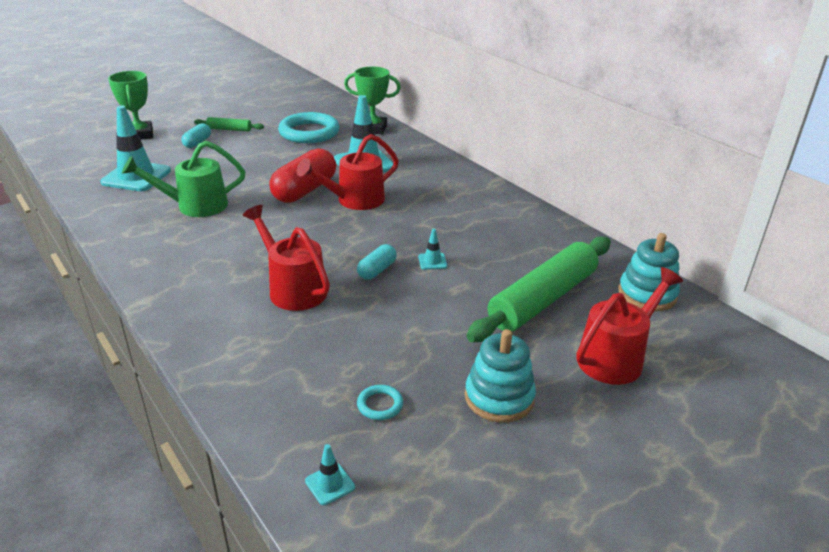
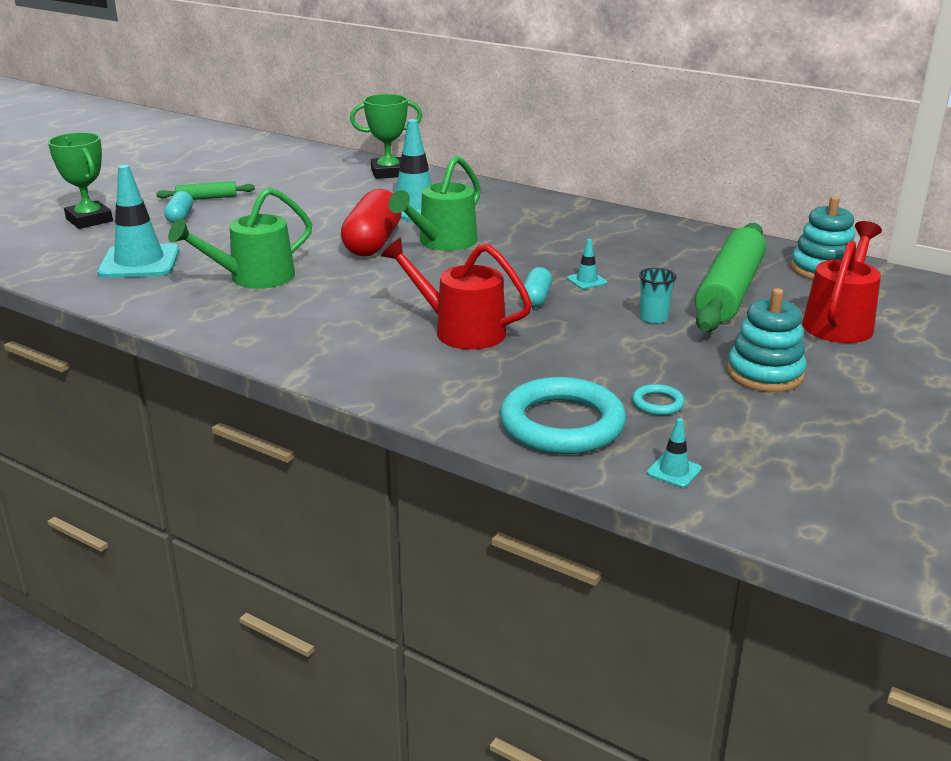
camera: 20 degrees left, 5 degrees down
(309, 132) = (314, 187): turquoise ring -> turquoise ring (562, 424)
(354, 201) = (442, 243): red watering can -> green watering can
(453, 313) = (653, 318): none -> turquoise cup

